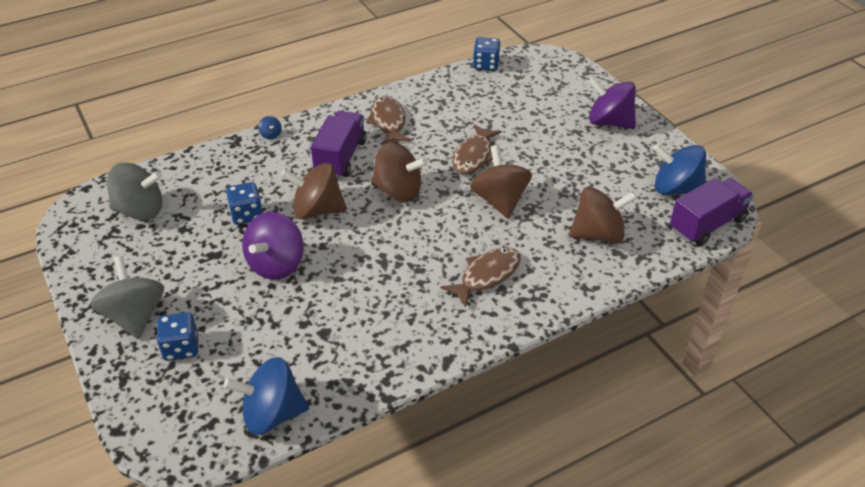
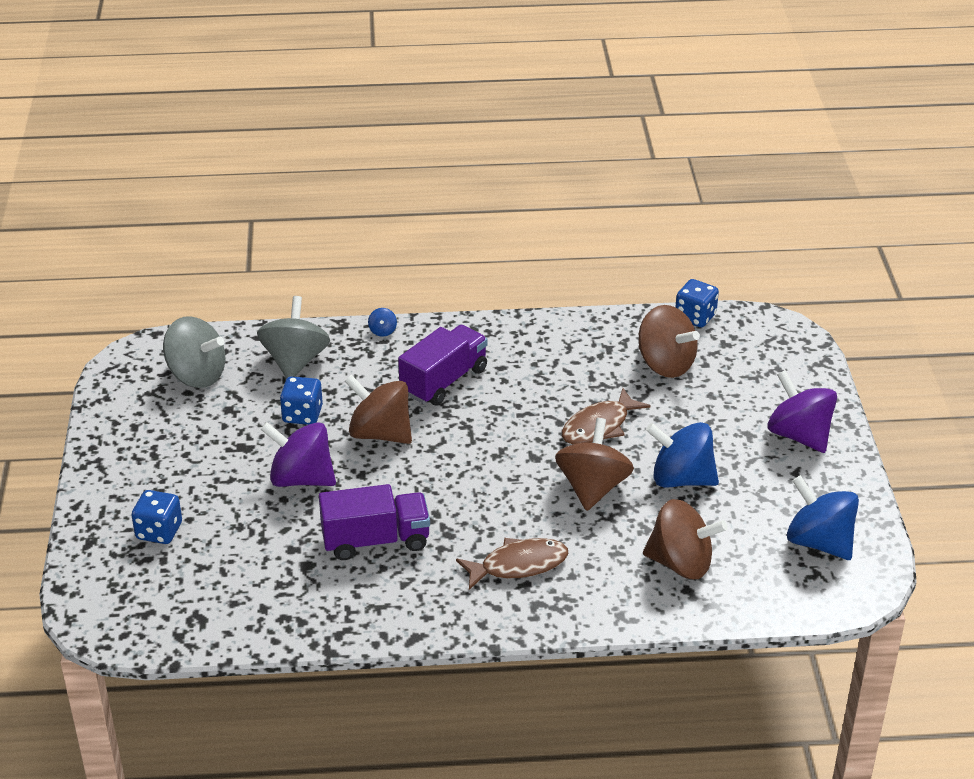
camera: 25 degrees right, 5 degrees down
(135, 316) = (132, 485): grey spinning top -> grey spinning top (295, 361)
(272, 414) = (208, 626): blue spinning top -> blue spinning top (681, 479)
(276, 264) = (301, 478): purple spinning top -> purple spinning top turned 60 degrees clockwise
(388, 122) = (526, 355): brown fish -> none
(398, 191) = (483, 440): brown spinning top -> brown spinning top (665, 364)
(707, 225) = (824, 596): purple truck -> purple truck (375, 540)

